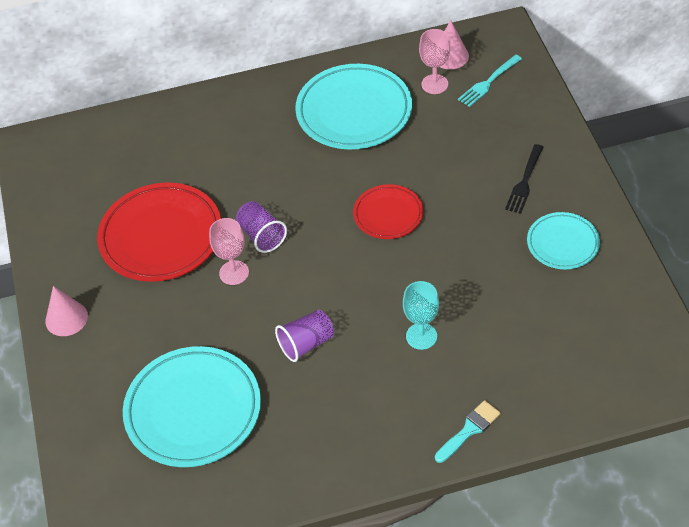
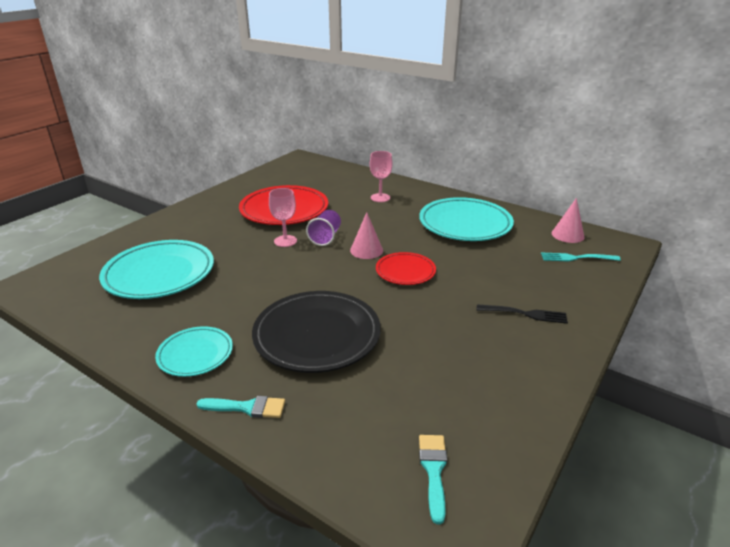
camera: 45 degrees right, 20 degrees down
(66, 318) = (194, 210): pink cone -> pink cone (366, 250)
(306, 343) = (256, 290): purple cup -> none
(421, 336) = (317, 335): turquoise goblet -> black plate
(434, 84) = (536, 240): pink goblet -> pink goblet (380, 198)
(524, 181) = (524, 314): black fork -> black fork turned 150 degrees counterclockwise
(562, 243) = (498, 363): turquoise plate -> turquoise plate (195, 354)
(624, 354) = (433, 470): none -> turquoise brush

